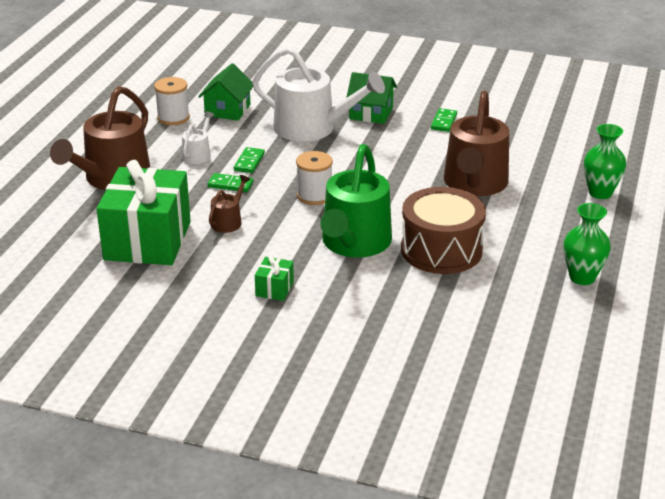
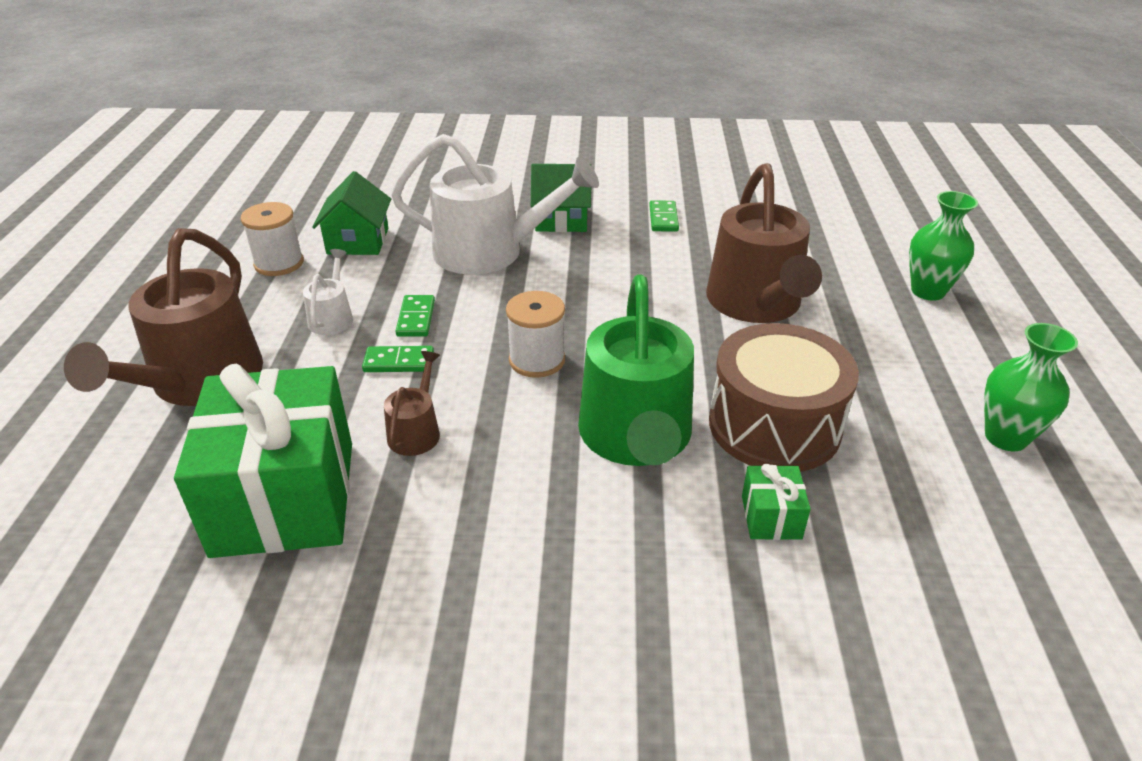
camera: 15 degrees left, 5 degrees up
(274, 289) = (543, 561): green gift -> green gift (771, 517)

